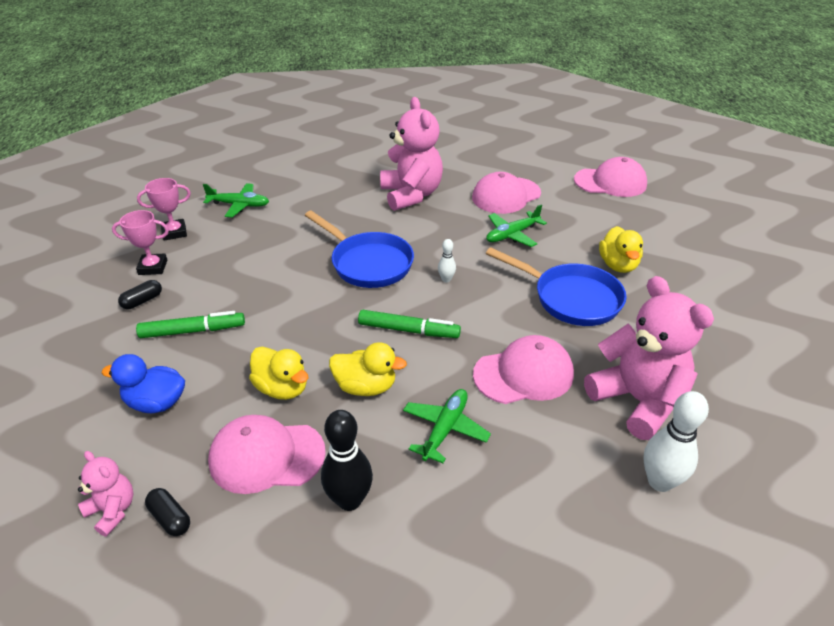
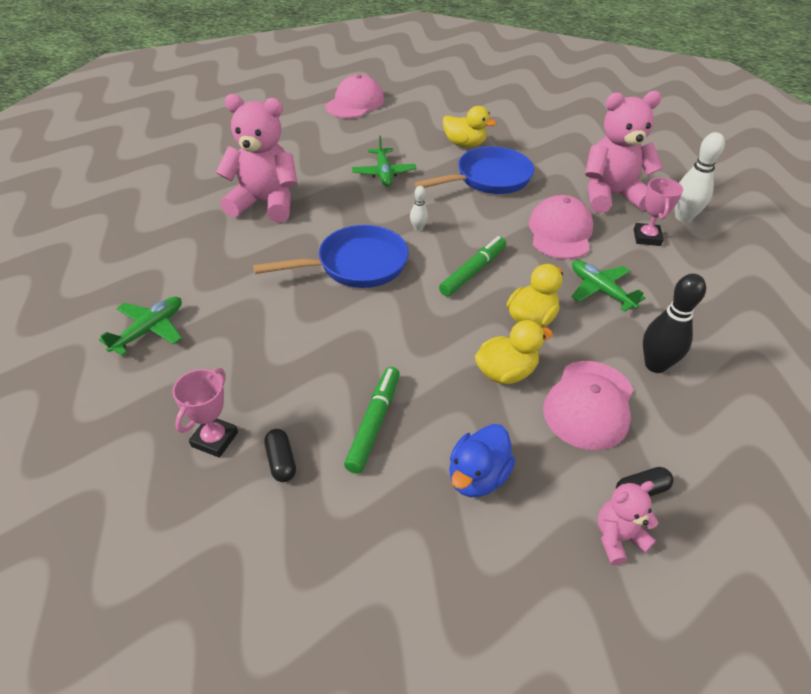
camera: 65 degrees left, 5 degrees up
(174, 232) = (152, 403): pink trophy -> pink trophy (647, 237)
(506, 195) = (322, 155): pink cap -> none

